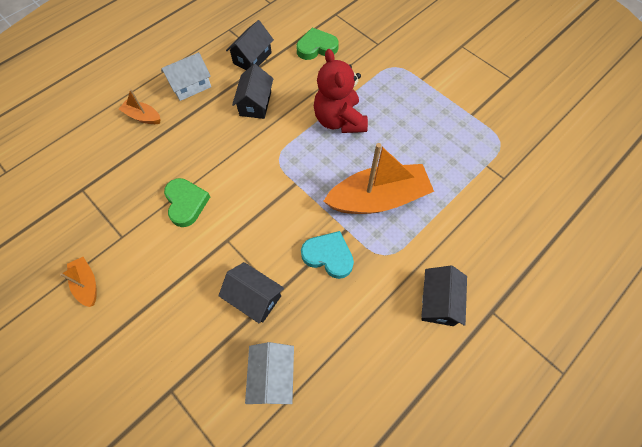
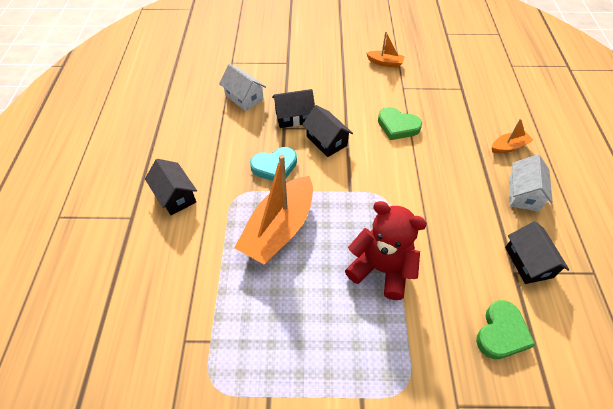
camera: 135 degrees right, 10 degrees down
(255, 103) = (460, 223): black house -> black house (326, 141)

